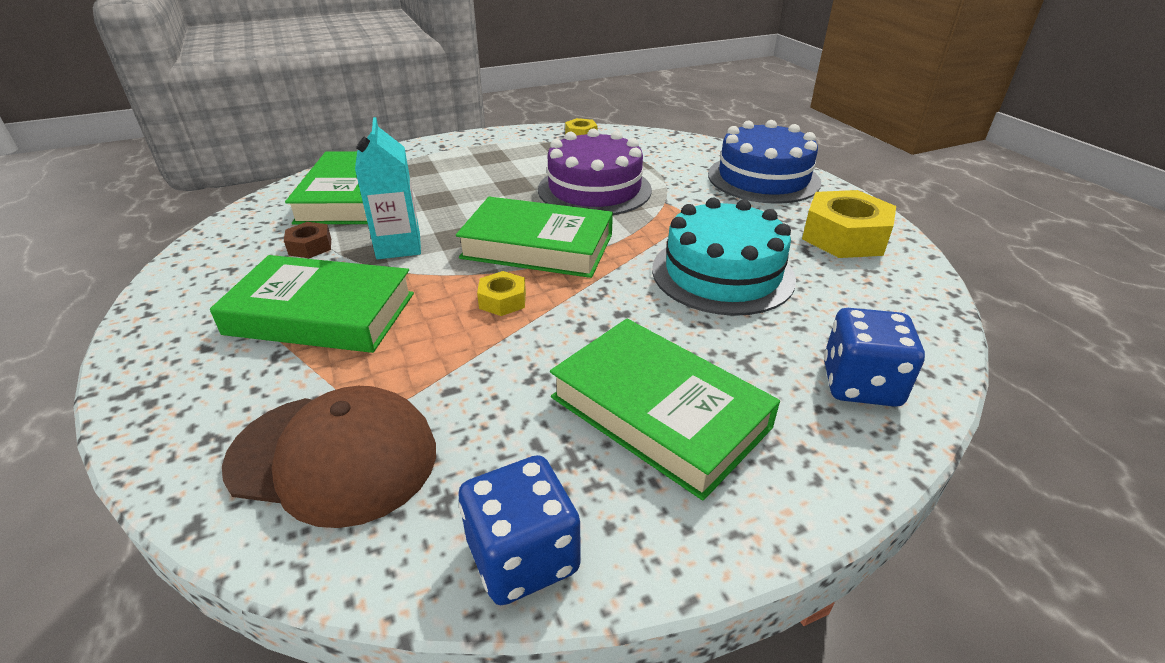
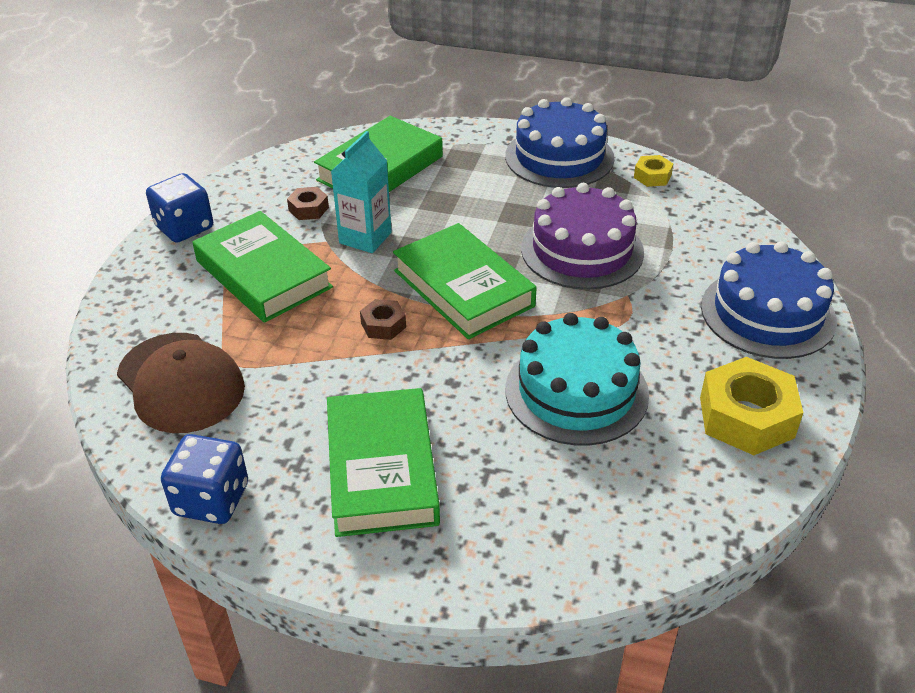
camera: 40 degrees right, 5 degrees up
(498, 145) = (559, 157): none -> blue cake
(502, 300) = (383, 325): yellow nut -> brown nut
(860, 384) = (546, 539): blue dice -> blue dice (184, 227)

